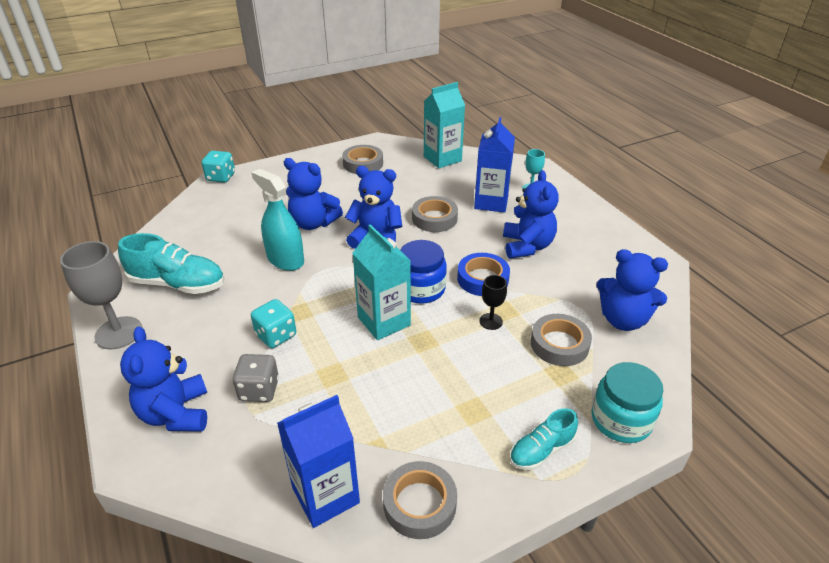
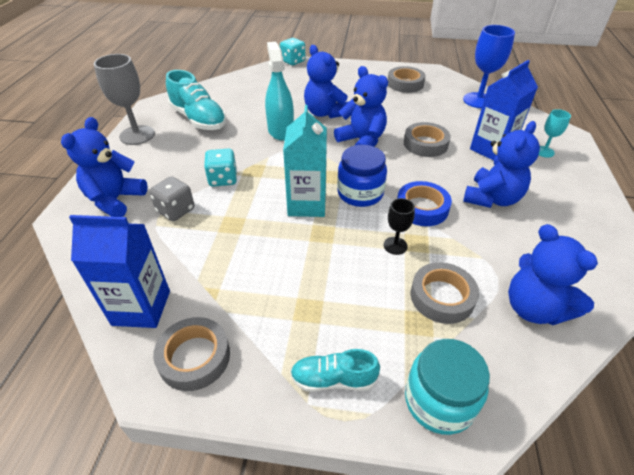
camera: 35 degrees right, 5 degrees up
(442, 159) = (478, 100): turquoise carton -> blue goblet

